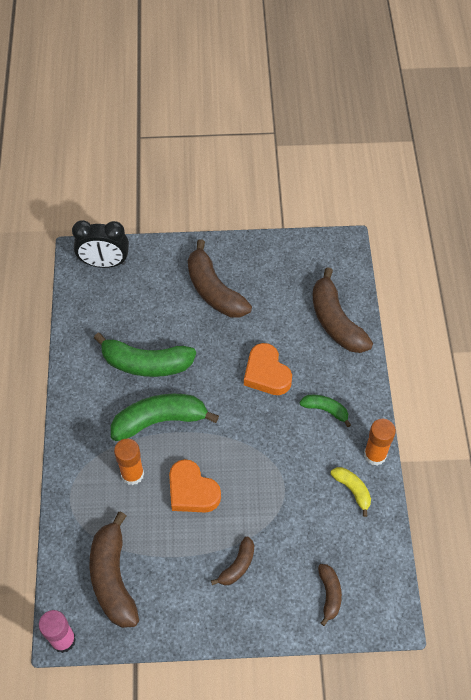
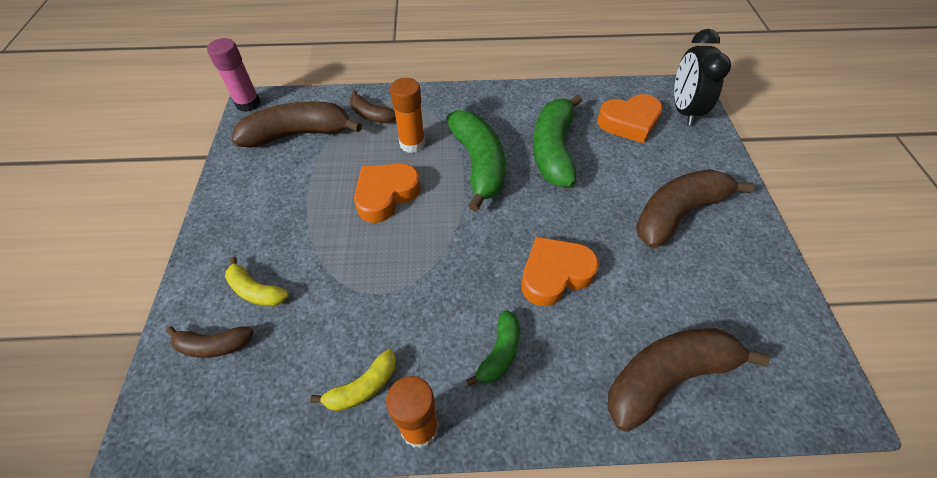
camera: 90 degrees right, 5 degrees down
(117, 304) = (629, 122): none -> orange heart
(237, 565) = (283, 240): brown banana -> brown banana (371, 115)
(284, 575) = (256, 290): none -> yellow banana

